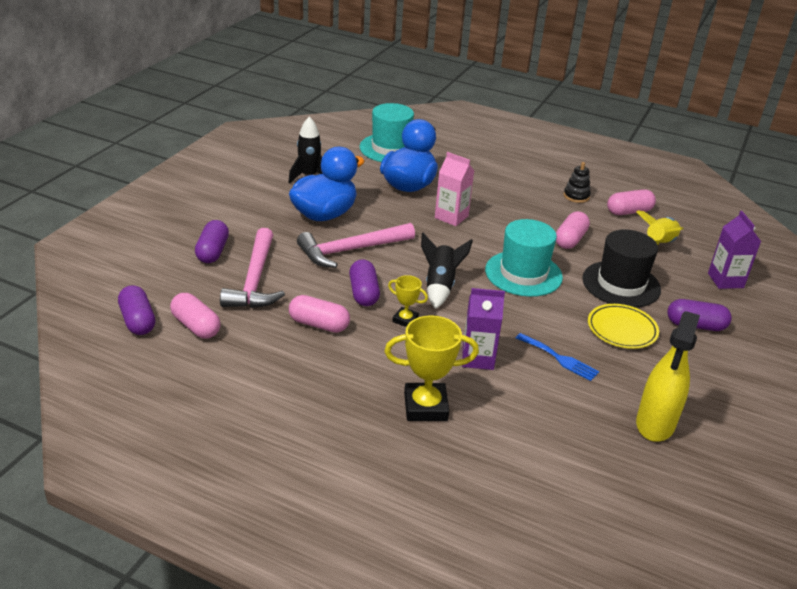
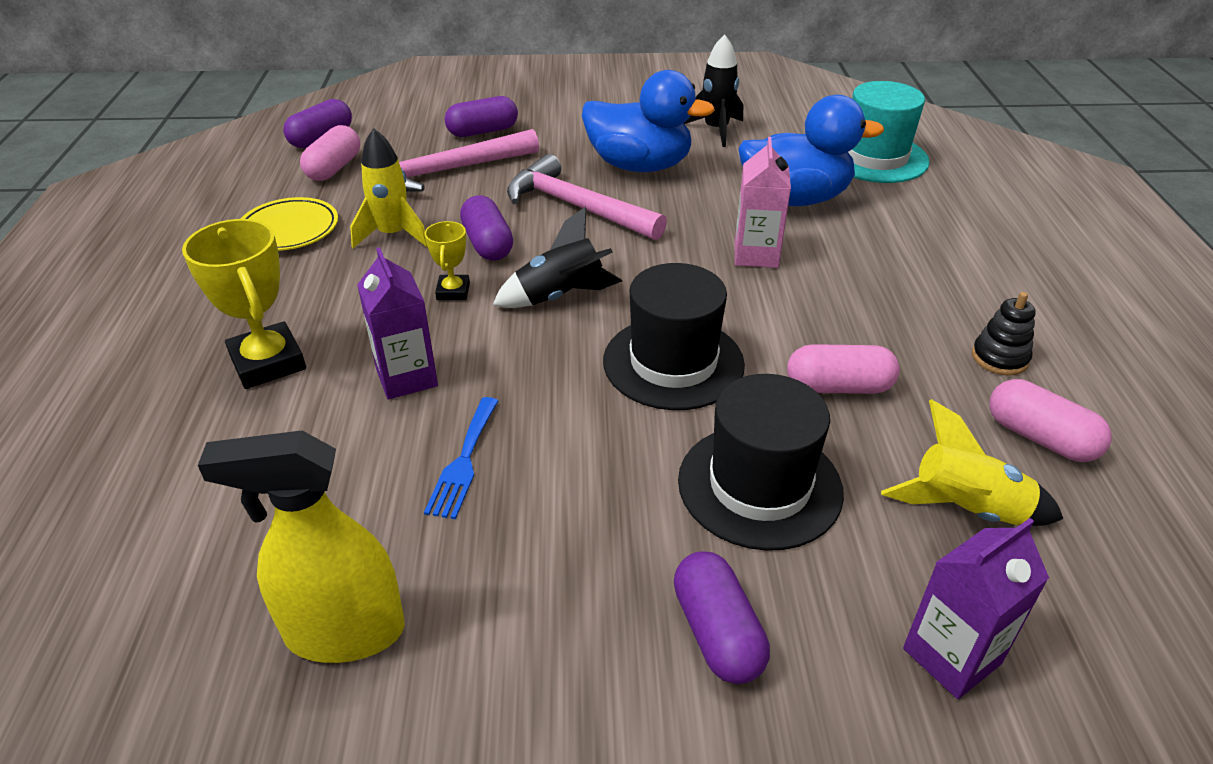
camera: 65 degrees right, 5 degrees up
(319, 324) = (393, 235): pink capsule -> yellow rocket
(363, 293) = (487, 244): purple capsule -> purple capsule turned 75 degrees counterclockwise
(523, 273) = (673, 362): turquoise hat -> black hat
(622, 329) = (609, 520): yellow plate -> yellow plate (289, 229)

